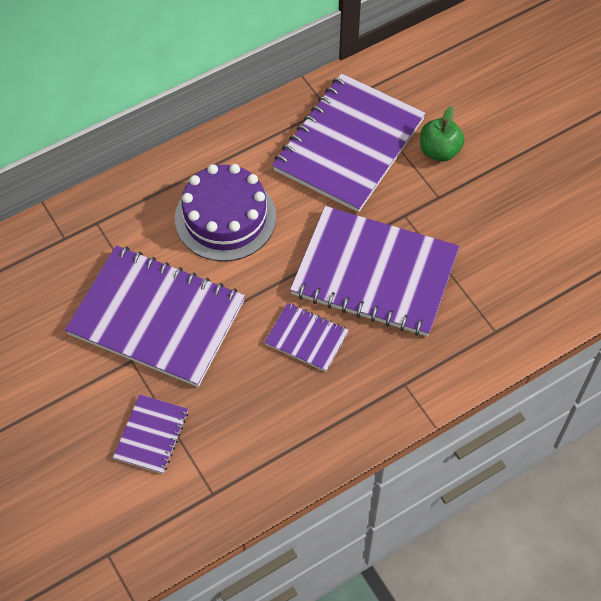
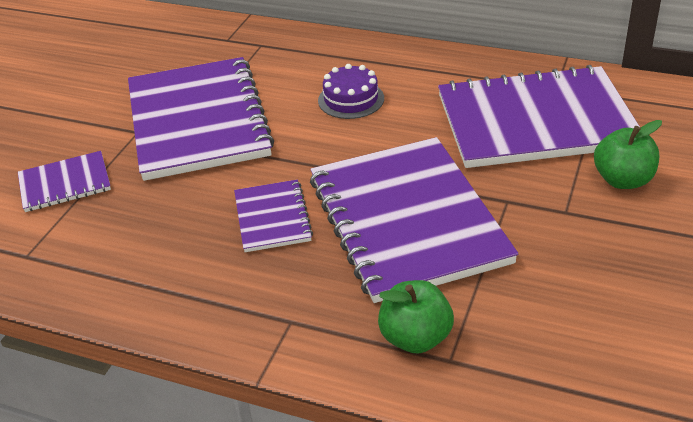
camera: 55 degrees right, 20 degrees down
(225, 217) = (351, 99): purple cake -> purple cake, size x0.55
(467, 335) = (415, 338): none -> green apple

